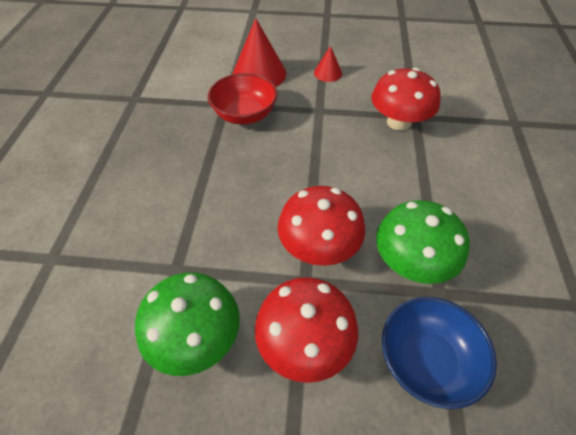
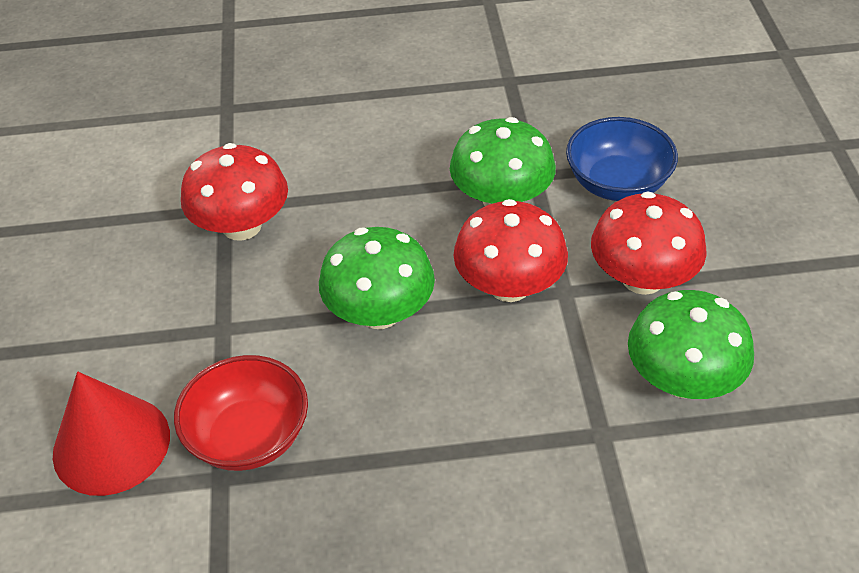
camera: 100 degrees left, 5 degrees down
(313, 174) = (380, 312): none -> green mushroom
(328, 73) = (107, 332): red cone -> none

